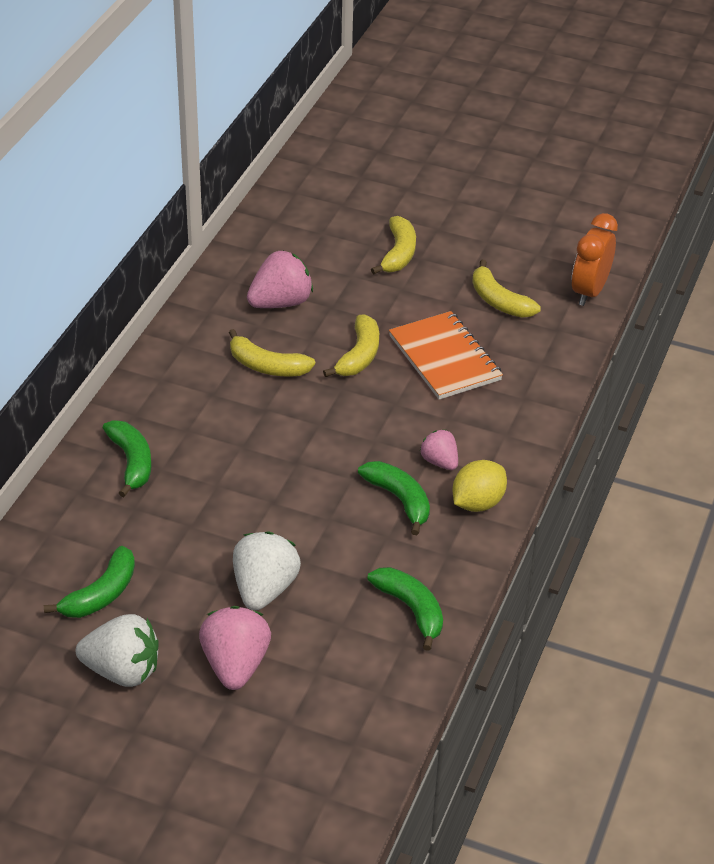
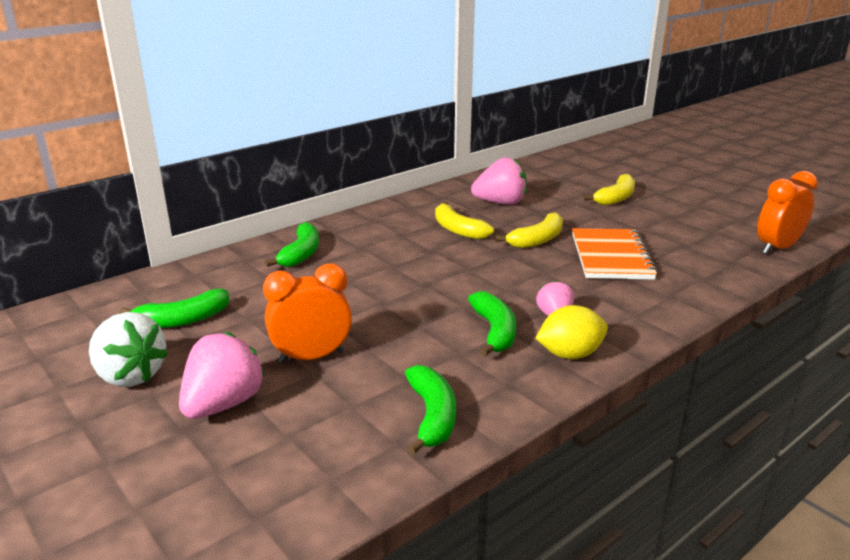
camera: 30 degrees right, 15 degrees down
(264, 589) = (311, 357): white strawberry -> orange clock
(499, 301) = (685, 236): yellow banana -> none

